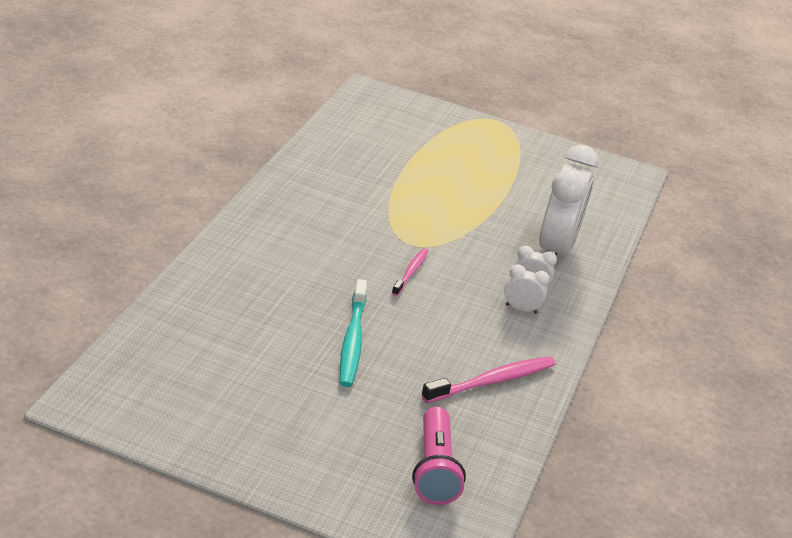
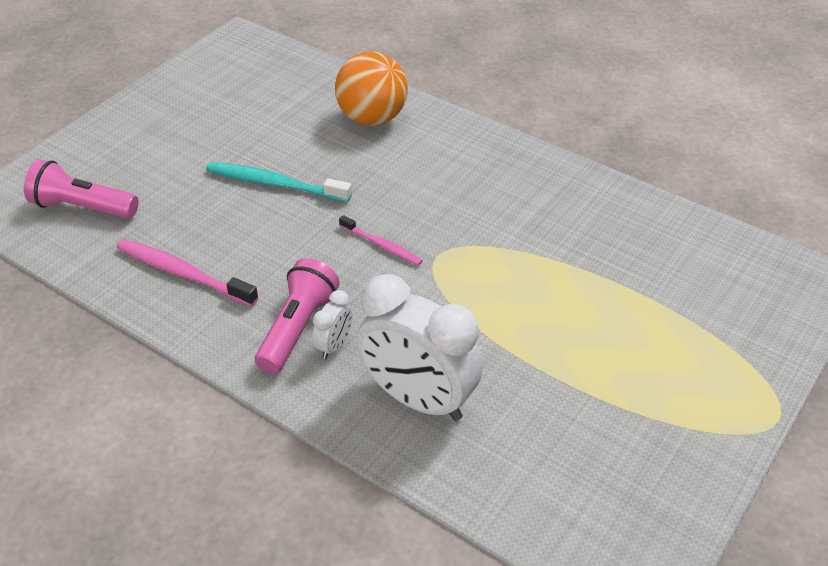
camera: 110 degrees right, 10 degrees up
(230, 287) = (372, 118): none -> orange ball
(492, 381) = (183, 273): pink toothbrush -> pink toothbrush turned 135 degrees clockwise
(521, 309) = (297, 328): white clock -> pink flashlight

